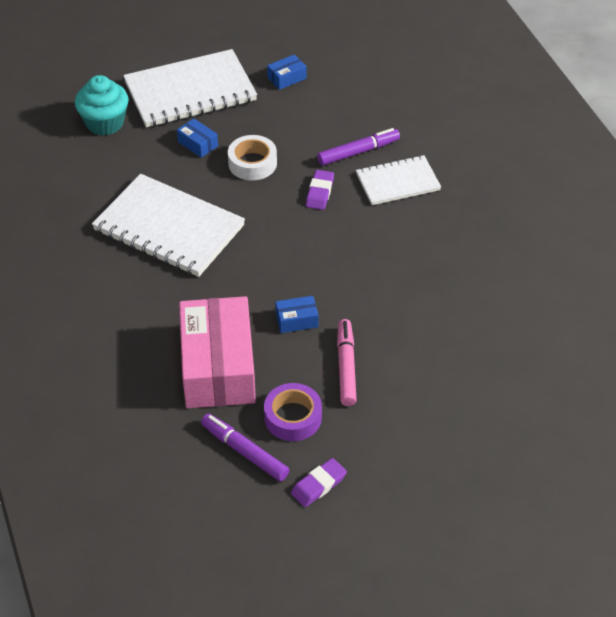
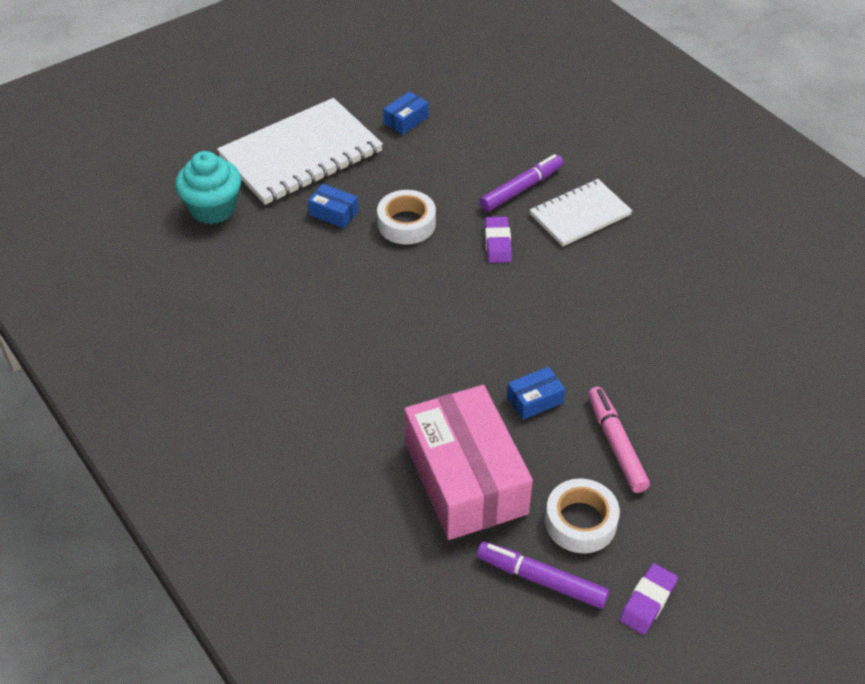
camera: 15 degrees left, 0 degrees up
(169, 228) = (338, 319): white notebook -> none
(293, 417) = (580, 522): purple tape -> white tape

